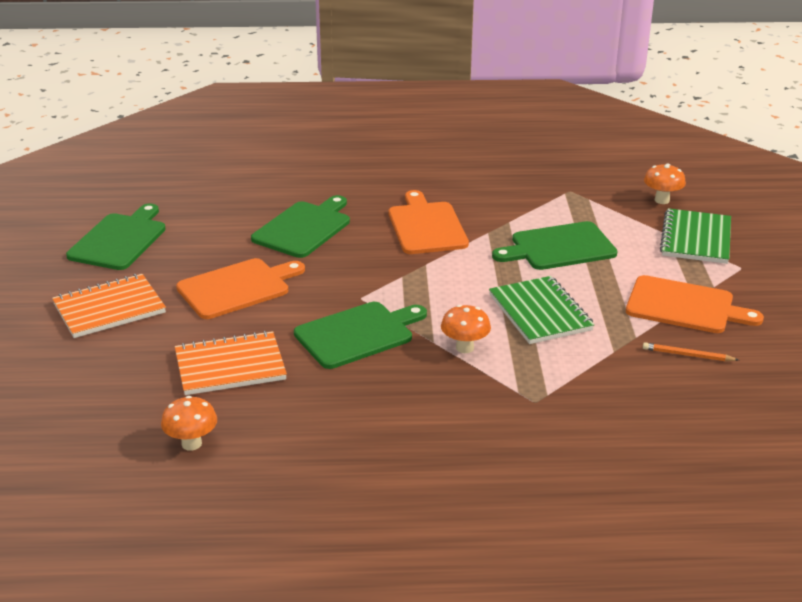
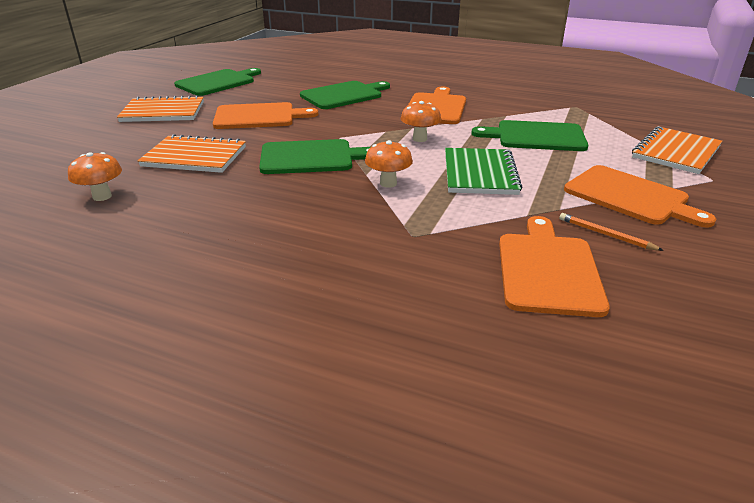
camera: 25 degrees right, 0 degrees up
(662, 200) = (658, 123): orange mushroom -> orange mushroom (420, 139)
(664, 404) = (548, 270): none -> orange cutting board
(695, 239) = (675, 152): green notebook -> orange notebook

